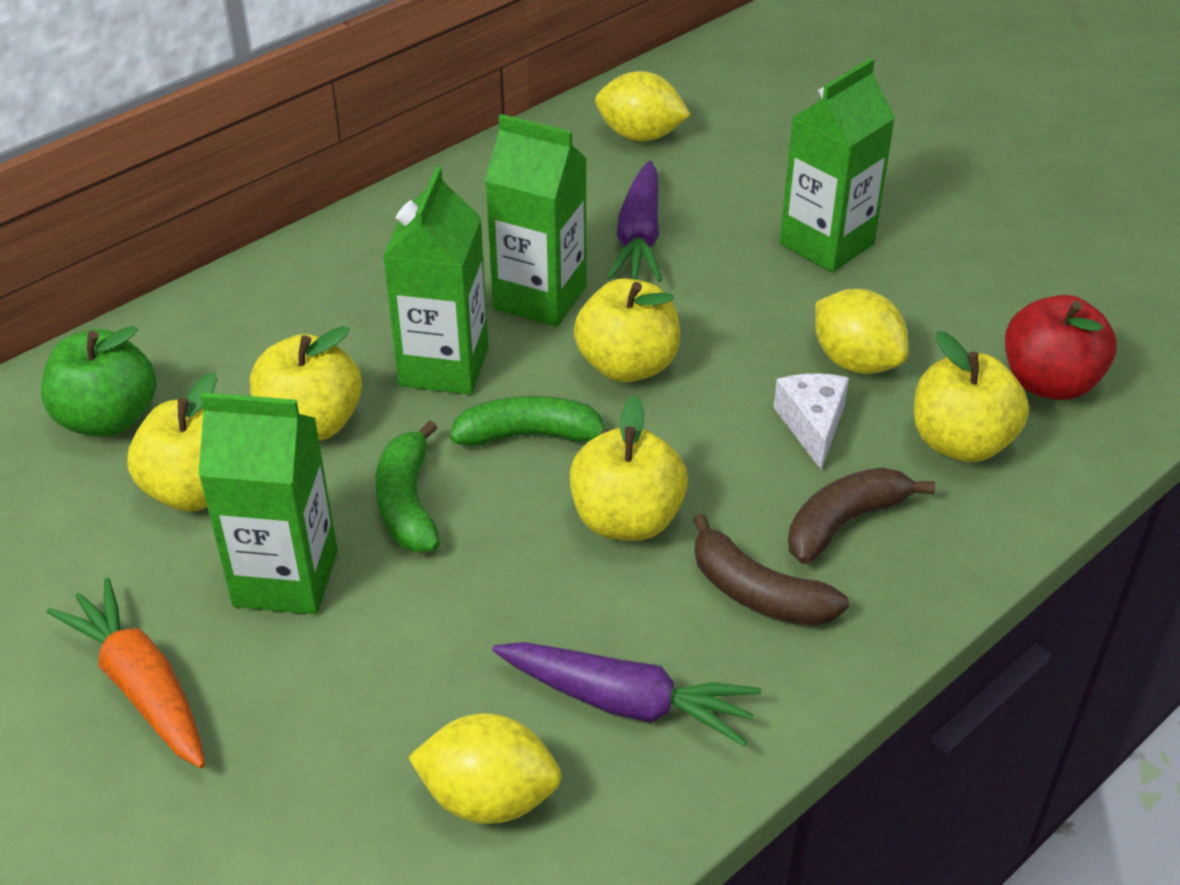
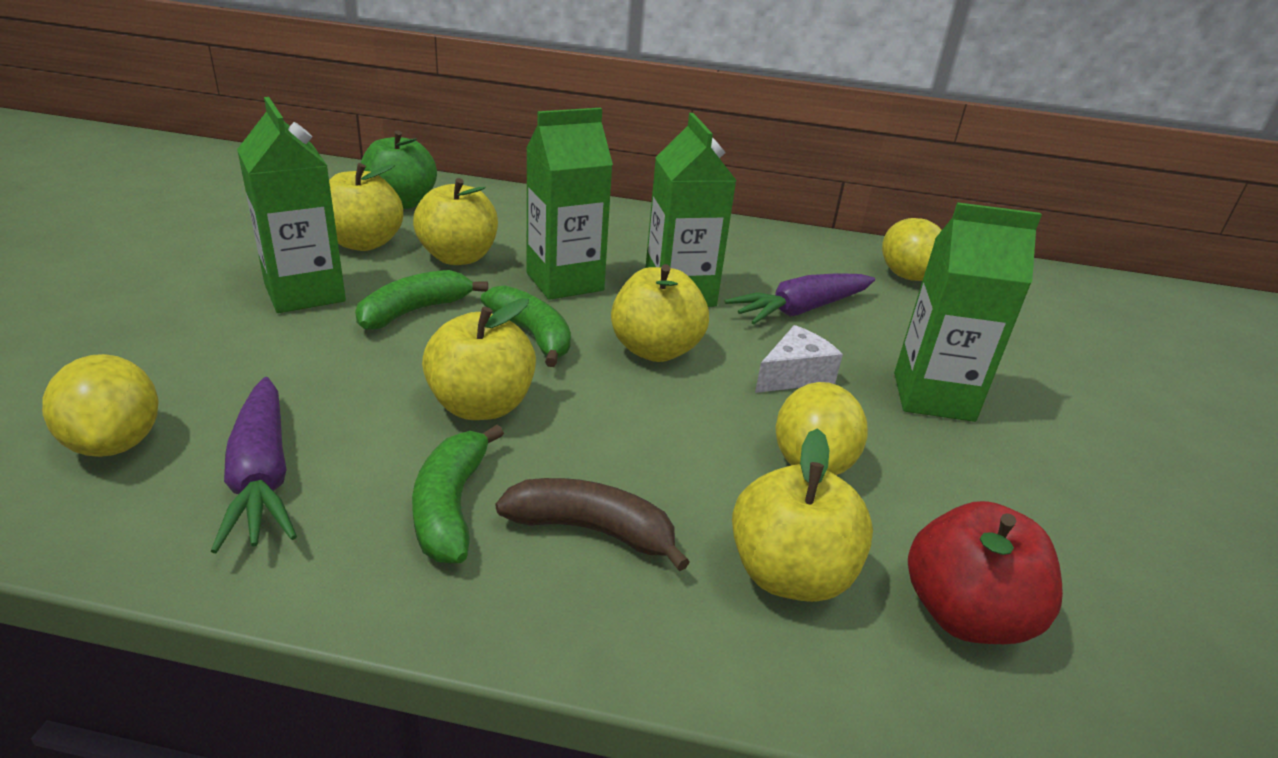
camera: 50 degrees right, 10 degrees down
(141, 686) = (174, 279): orange carrot -> none
(758, 593) = (451, 506): brown banana -> green banana
(812, 425) = (699, 465): white cheese -> white cheese (794, 375)

